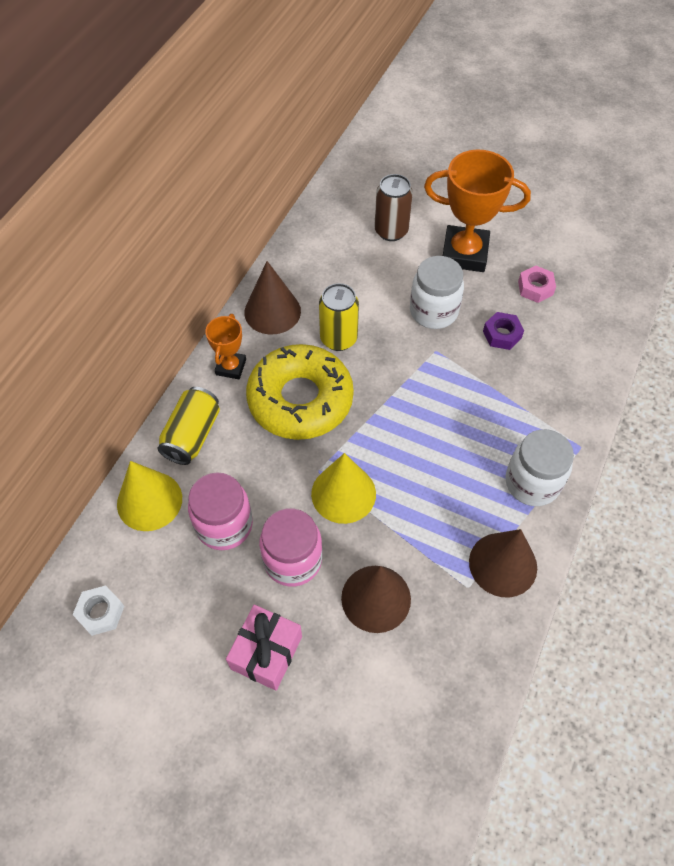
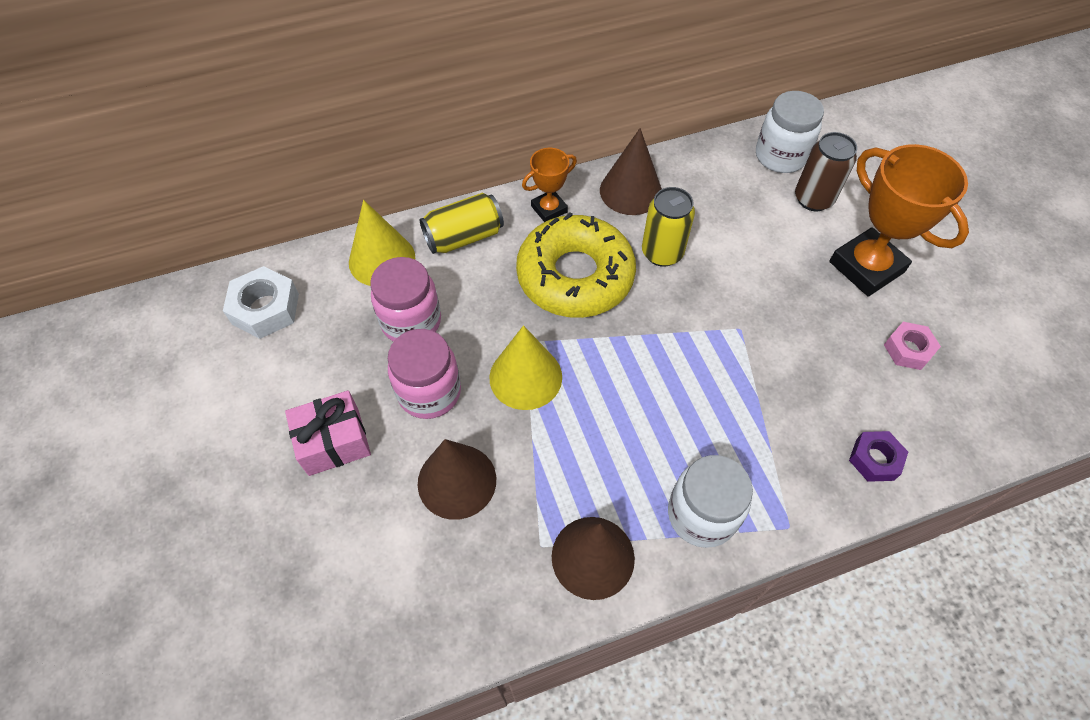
camera: 45 degrees right, 0 degrees up
(101, 612) = (265, 309): white nut -> white nut, size x1.51
(433, 311) = (776, 294): white jar -> white jar (780, 156)
(502, 334) = (823, 364): purple nut -> purple nut (874, 459)

